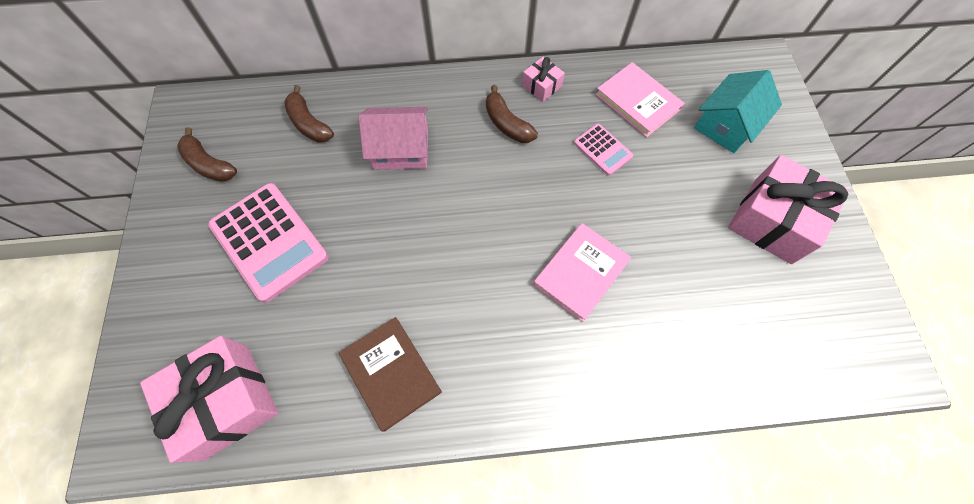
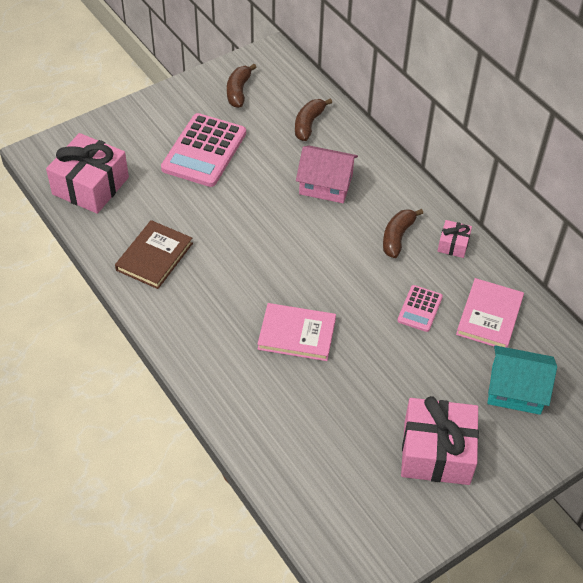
camera: 60 degrees right, 15 degrees down
(401, 149) = (326, 184): pink house -> pink house turned 45 degrees counterclockwise

